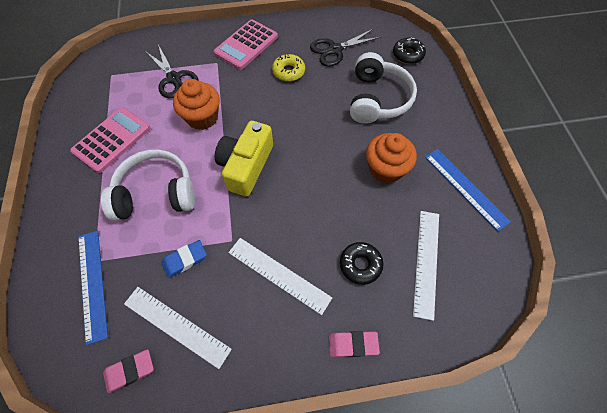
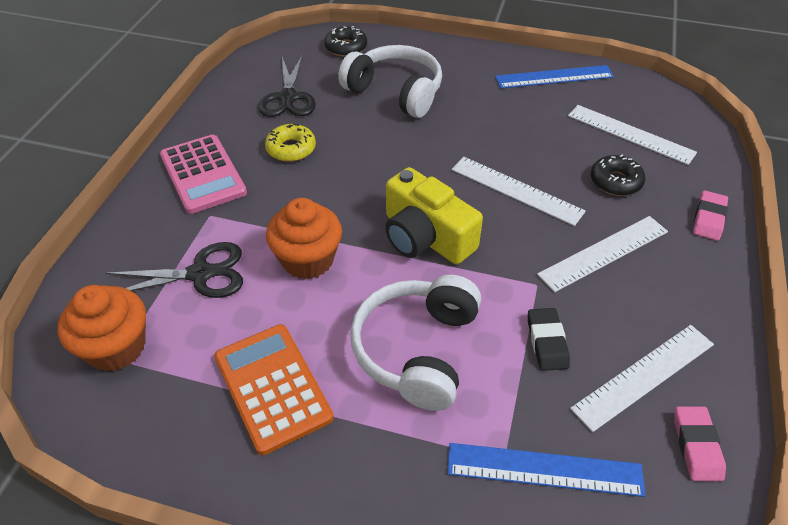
camera: 65 degrees left, 15 degrees down
(112, 140) = (272, 387): pink calculator -> orange calculator
(185, 260) = (547, 342): blue eraser -> black eraser
(315, 202) = (516, 190): none -> white ruler
(385, 169) = (500, 121): orange cupcake -> orange cupcake (116, 347)

